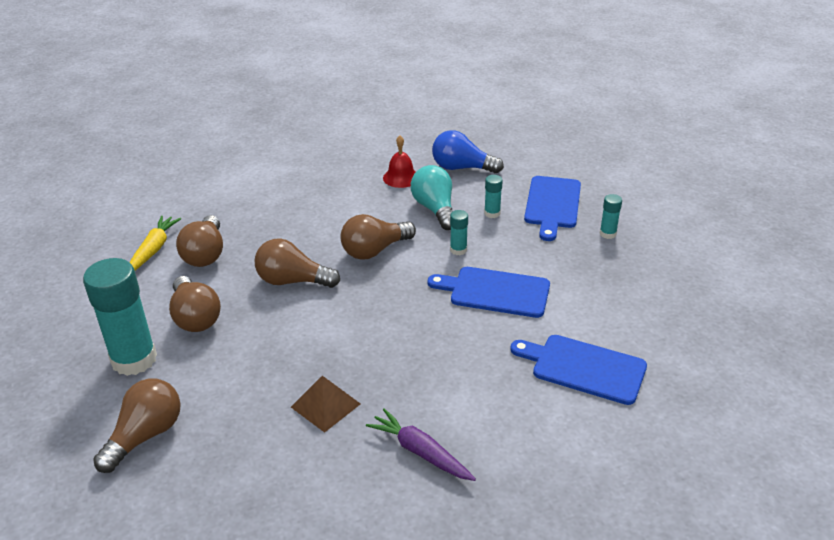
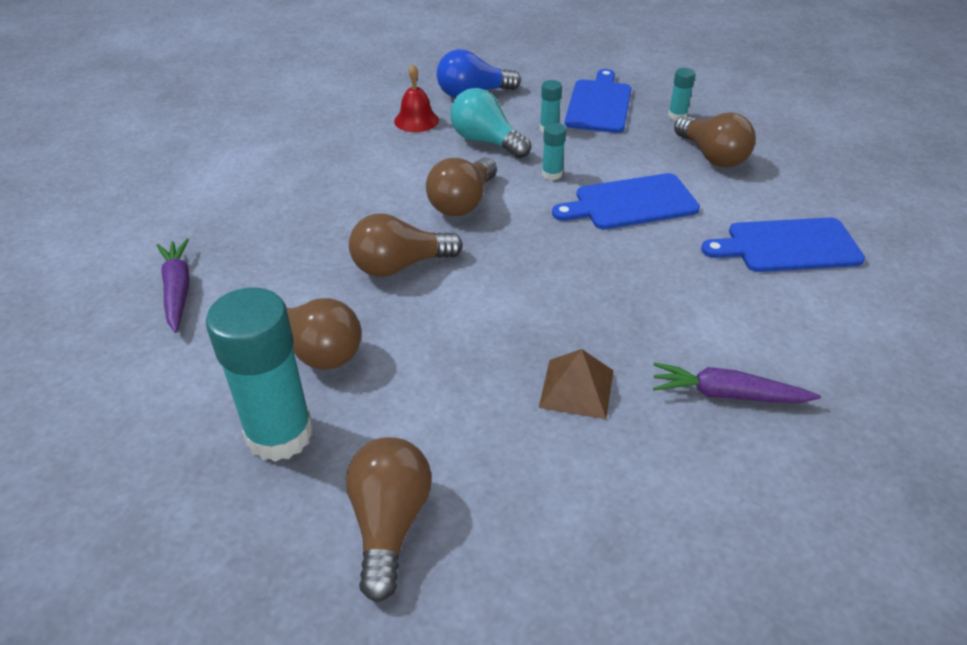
camera: 30 degrees left, 5 degrees up
(153, 250) = (178, 290): yellow carrot -> purple carrot
(205, 254) = (256, 272): brown light bulb -> brown light bulb (712, 156)
(552, 205) = (599, 104): blue cutting board -> blue cutting board turned 150 degrees counterclockwise

